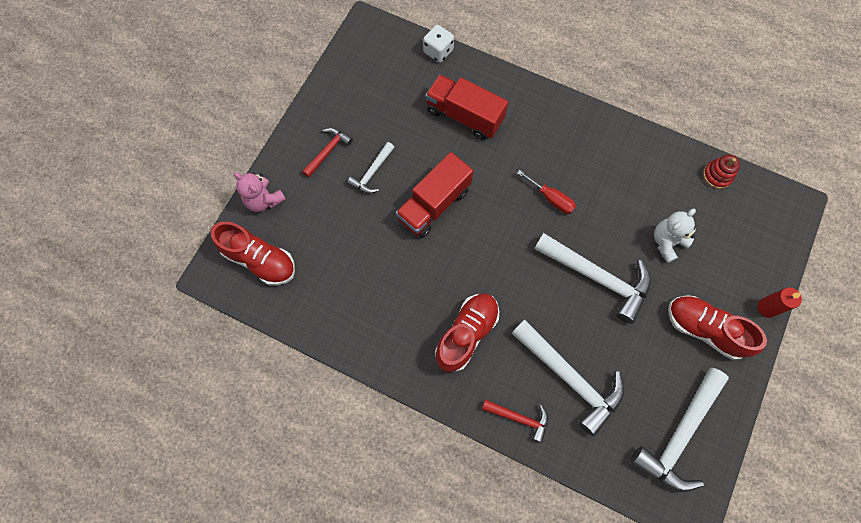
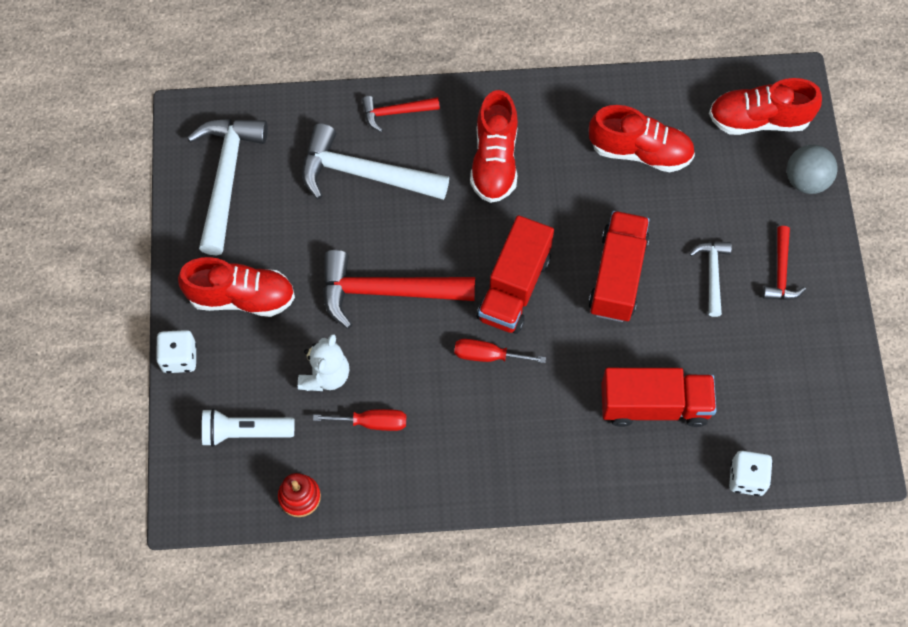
camera: 150 degrees right, 5 degrees down
(264, 200) = (806, 180): pink teddy bear -> grey ball
(358, 283) = (640, 151): none -> red shoe
(507, 233) = (514, 288): none -> red truck
(597, 277) = (387, 292): white hammer -> red hammer
(649, 196) = (372, 422): none -> red screwdriver
(738, 233) = (245, 432): none -> white flashlight
(766, 308) = (179, 358): red candle -> white dice

